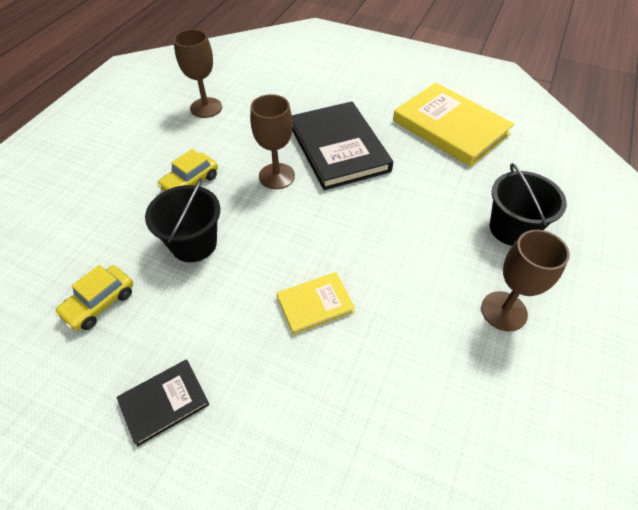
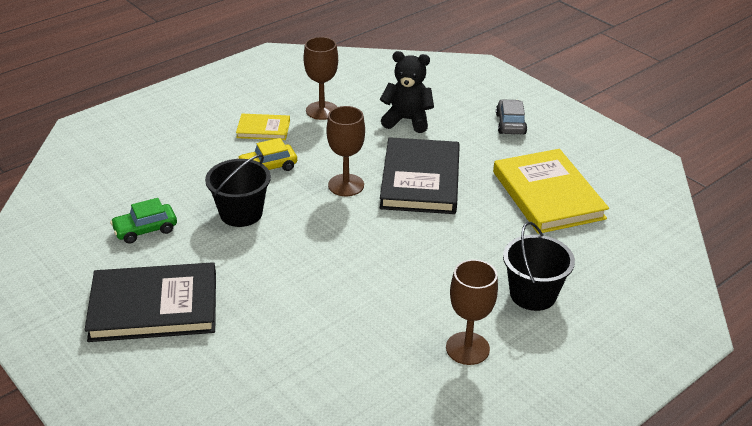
camera: 25 degrees right, 15 degrees down
(99, 303) = (145, 229): yellow car -> green car
(164, 402) = (154, 307): black book -> black book, size x1.97
(288, 94) = (407, 120): none -> black teddy bear
(315, 304) = (309, 287): yellow book -> yellow book (263, 129)
(374, 73) = (510, 124): none -> grey car

